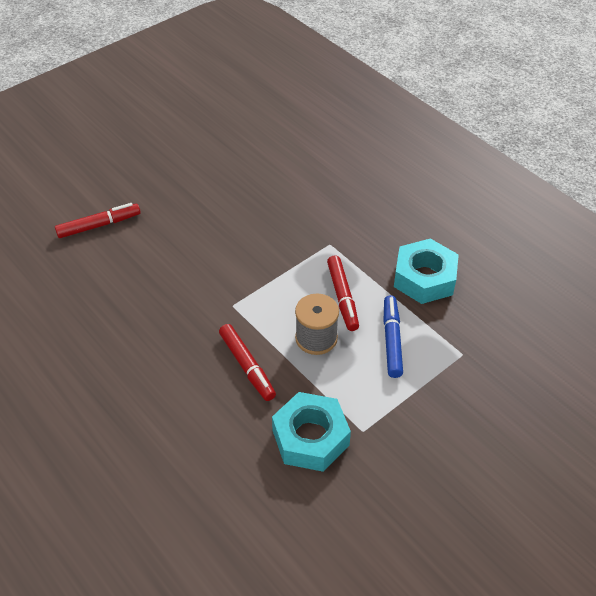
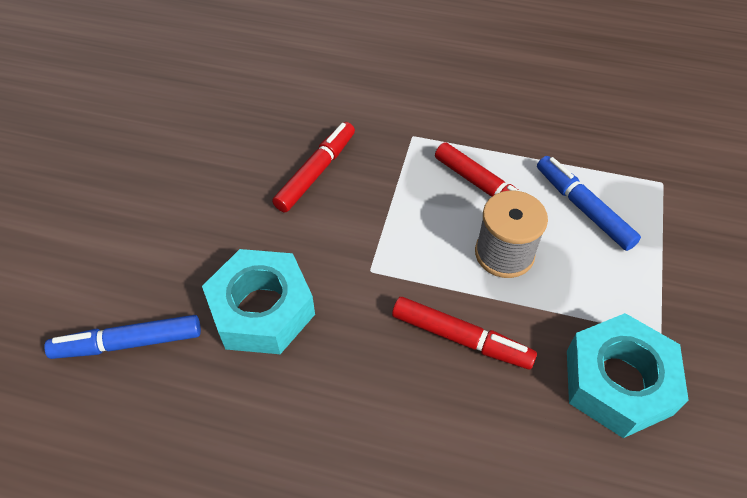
camera: 35 degrees left, 5 degrees up
(84, 273) = (128, 343): none -> blue marker
(99, 225) = (94, 263): red marker -> red marker (316, 172)
(424, 278) = (546, 121): turquoise nut -> turquoise nut (262, 309)

